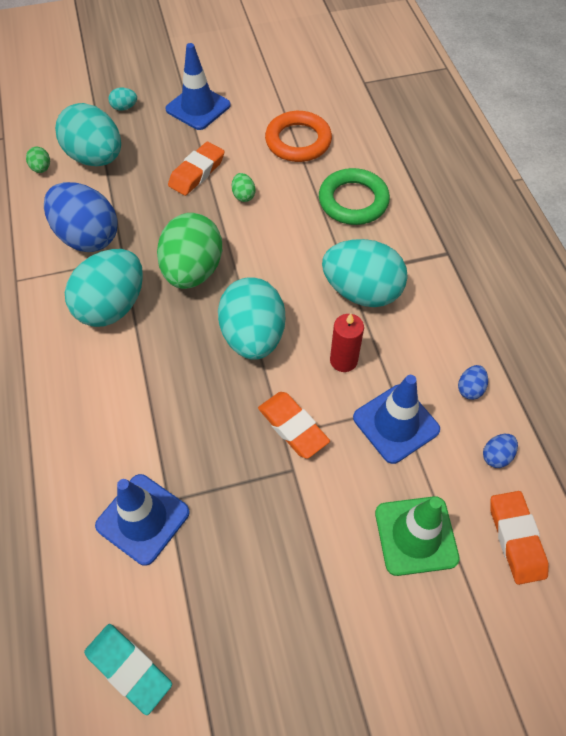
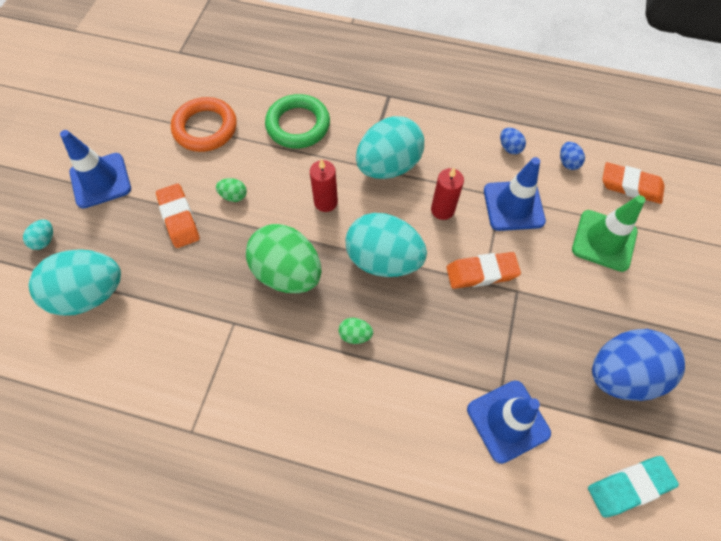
camera: 60 degrees left, 5 degrees up
(41, 168) = (62, 350): green egg -> green egg (355, 335)
(87, 237) = (185, 343): blue egg -> blue egg (621, 374)
(112, 306) = (282, 355): turquoise egg -> none
(284, 262) = (326, 202): none -> red candle

